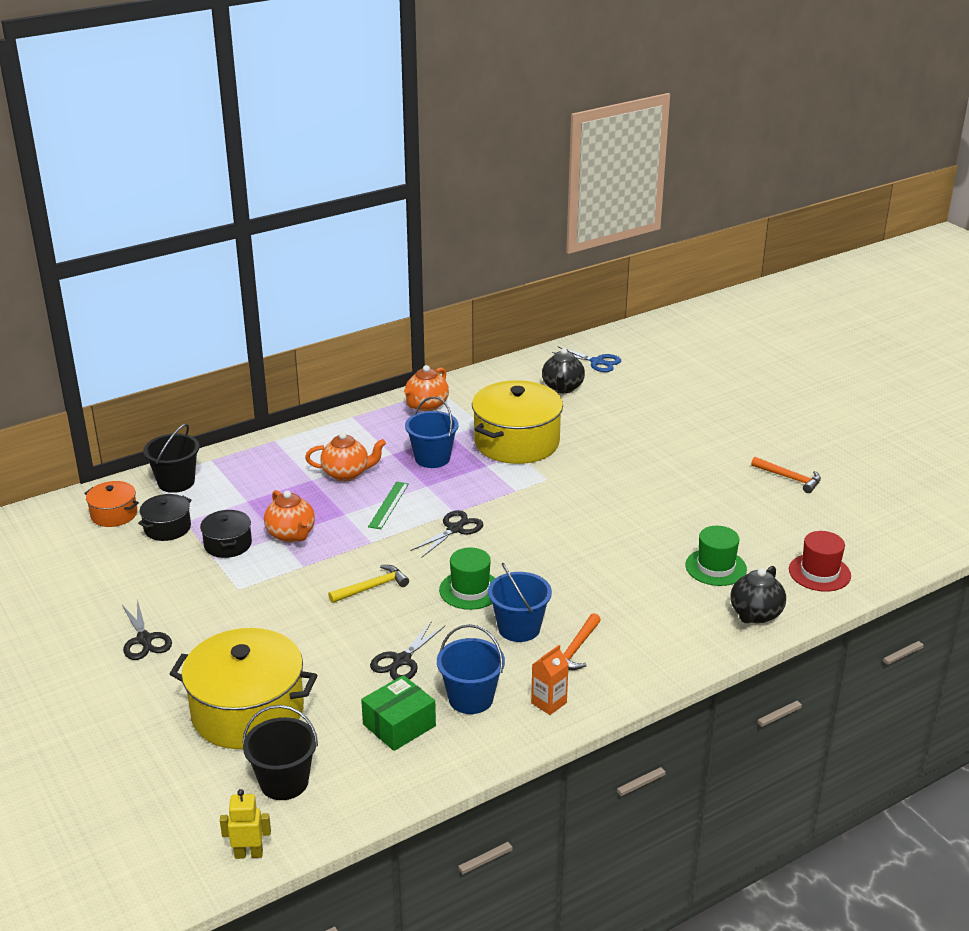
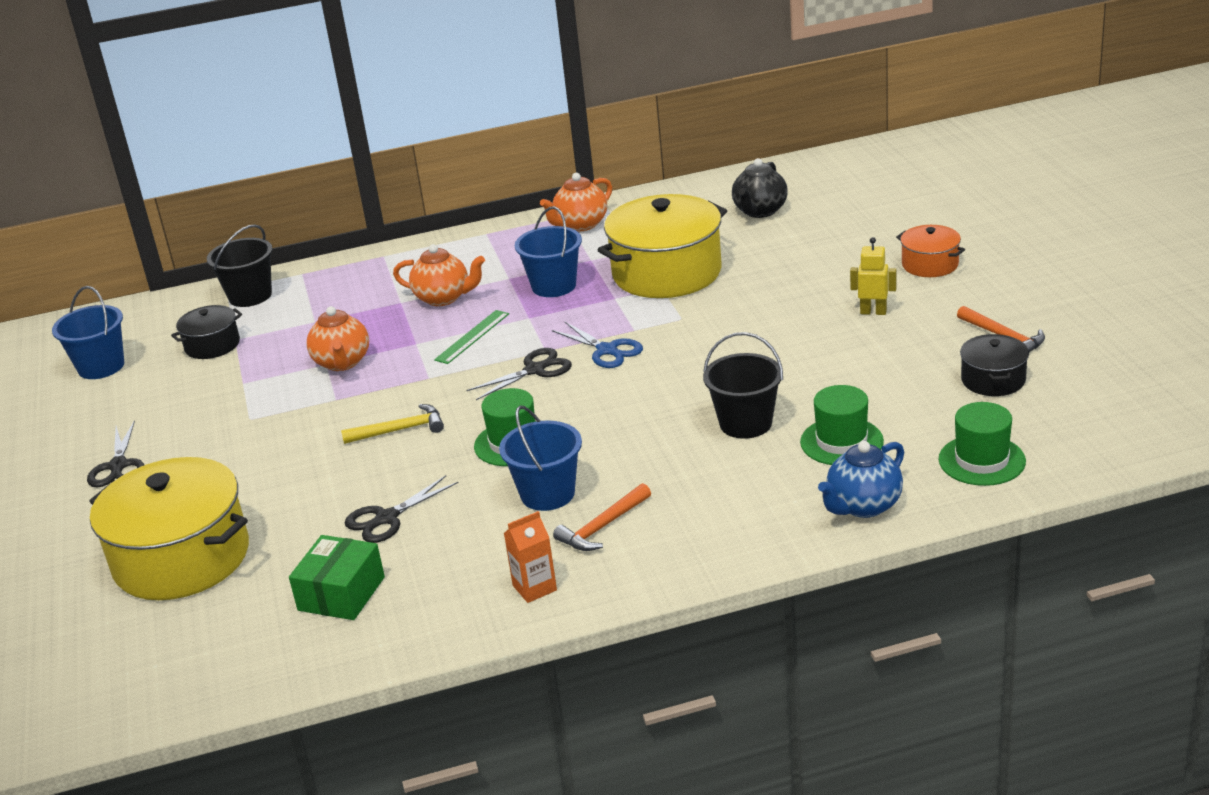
camera: 20 degrees right, 0 degrees up
(114, 514) = (165, 326): orange pot -> orange pot (930, 264)
(228, 544) = (266, 368): black pot -> black pot (993, 380)
(249, 854) = (91, 721): yellow robot -> yellow robot (873, 312)
(284, 782) = (175, 644): black bucket -> black bucket (745, 423)
(399, 725) = (341, 594): green box -> green box turned 45 degrees counterclockwise
(470, 698) = (443, 572): blue bucket -> blue bucket (101, 367)
(597, 362) = (821, 182): blue scissors -> blue scissors (607, 350)
(755, 614) = (863, 506): black teapot -> blue teapot
(819, 573) = (981, 460): red hat -> green hat

